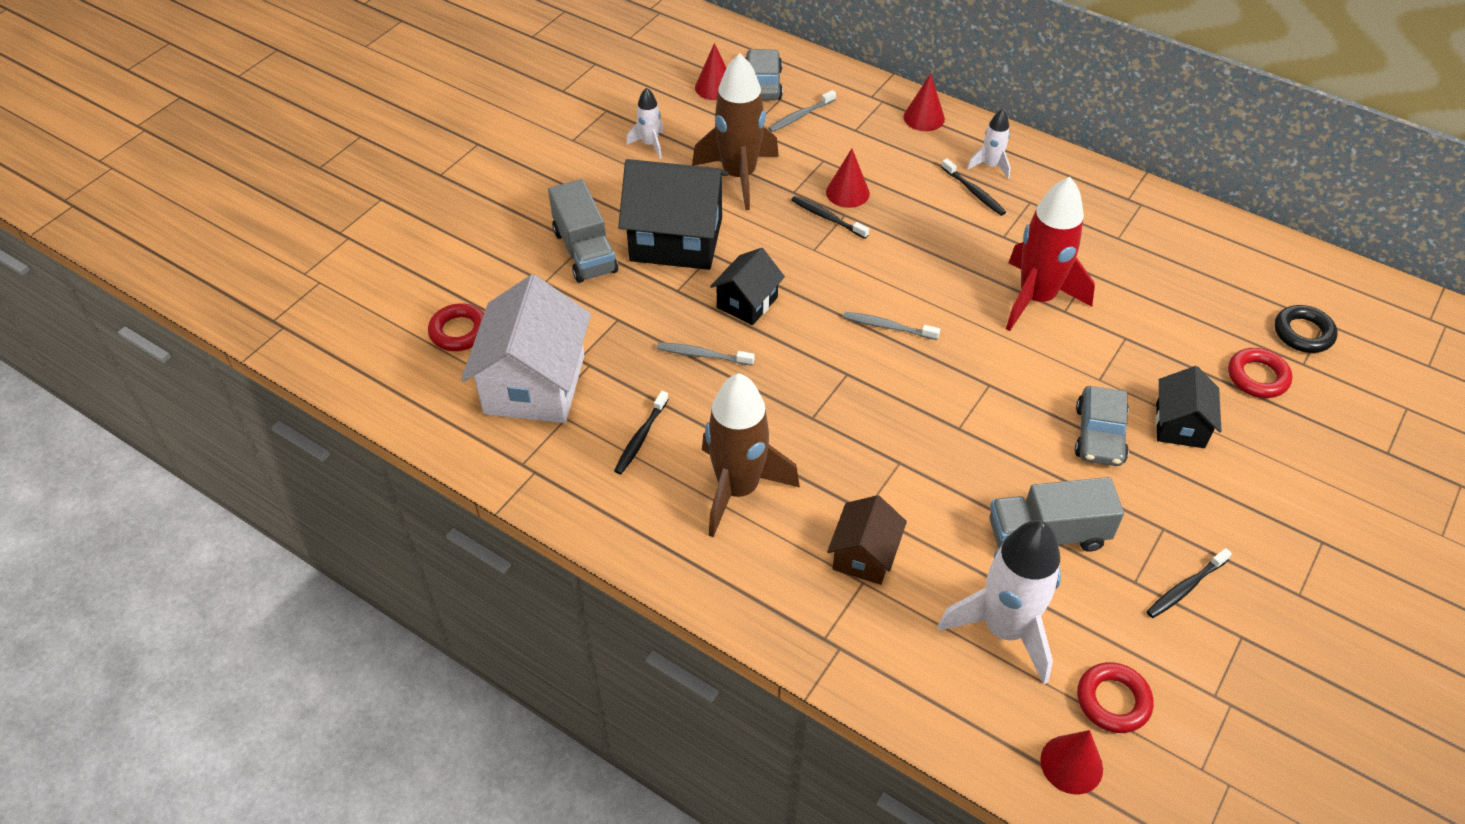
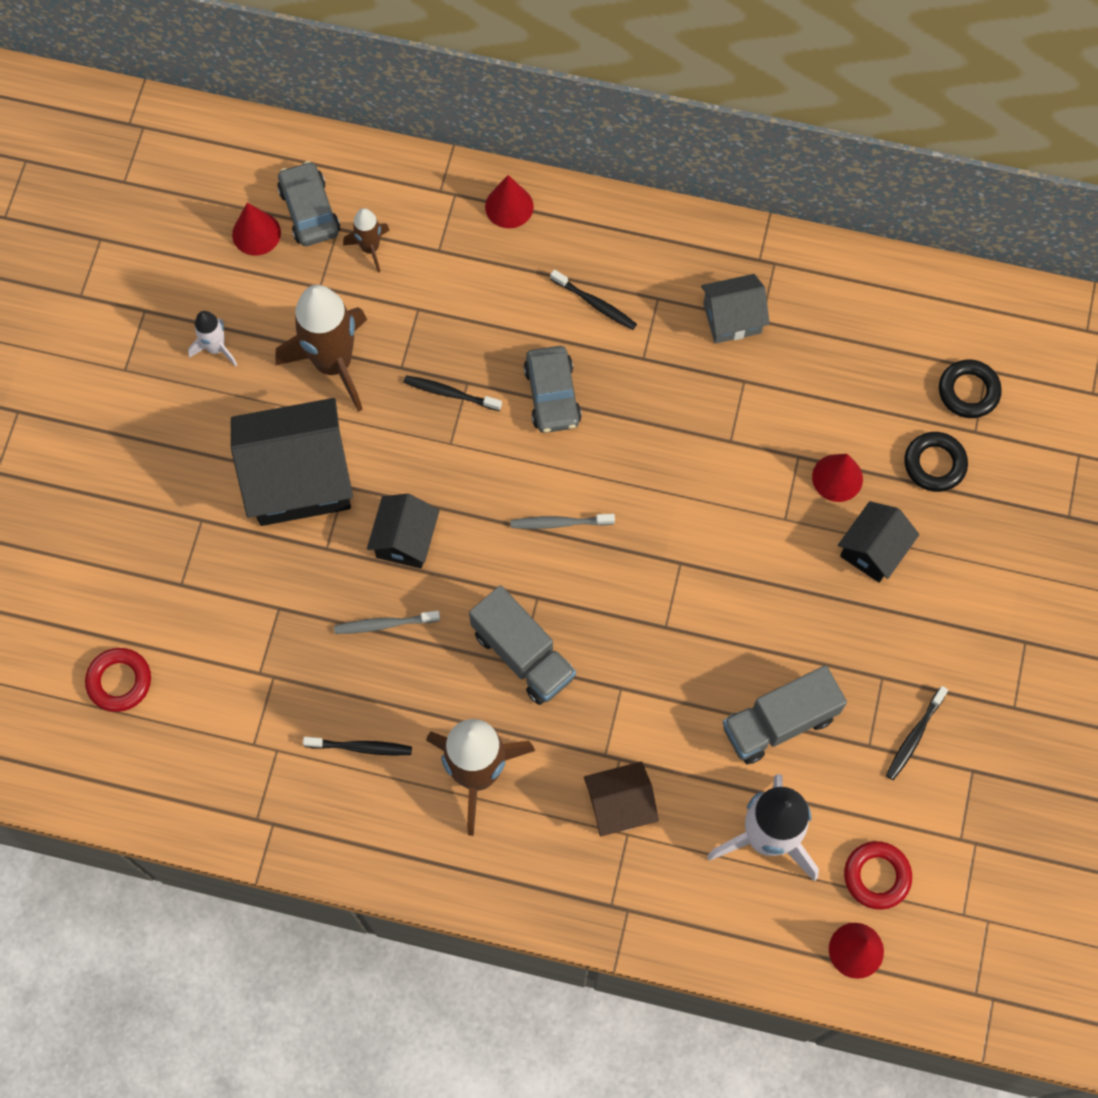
camera: 20 degrees left, 20 degrees up
(534, 384) = (228, 720): white house -> none
(585, 251) = (207, 528): grey truck -> grey truck (523, 654)
(640, 438) = (361, 747): black toothbrush -> black toothbrush turned 90 degrees counterclockwise
(800, 116) = (370, 248): grey toothbrush -> brown rocket
(847, 192) = (460, 349): red cone -> red cone (837, 478)
(864, 555) = (619, 805): brown house -> brown house turned 75 degrees clockwise
(990, 166) = (602, 258): white rocket -> none
(1036, 298) = (698, 434): red rocket -> none
(1092, 230) = (732, 318): none -> grey house
(1099, 435) = (800, 588): grey car -> grey car (552, 395)
(1180, 425) = (873, 550): black house -> black house turned 45 degrees clockwise
(1257, 377) = (934, 464): red ring -> black ring

